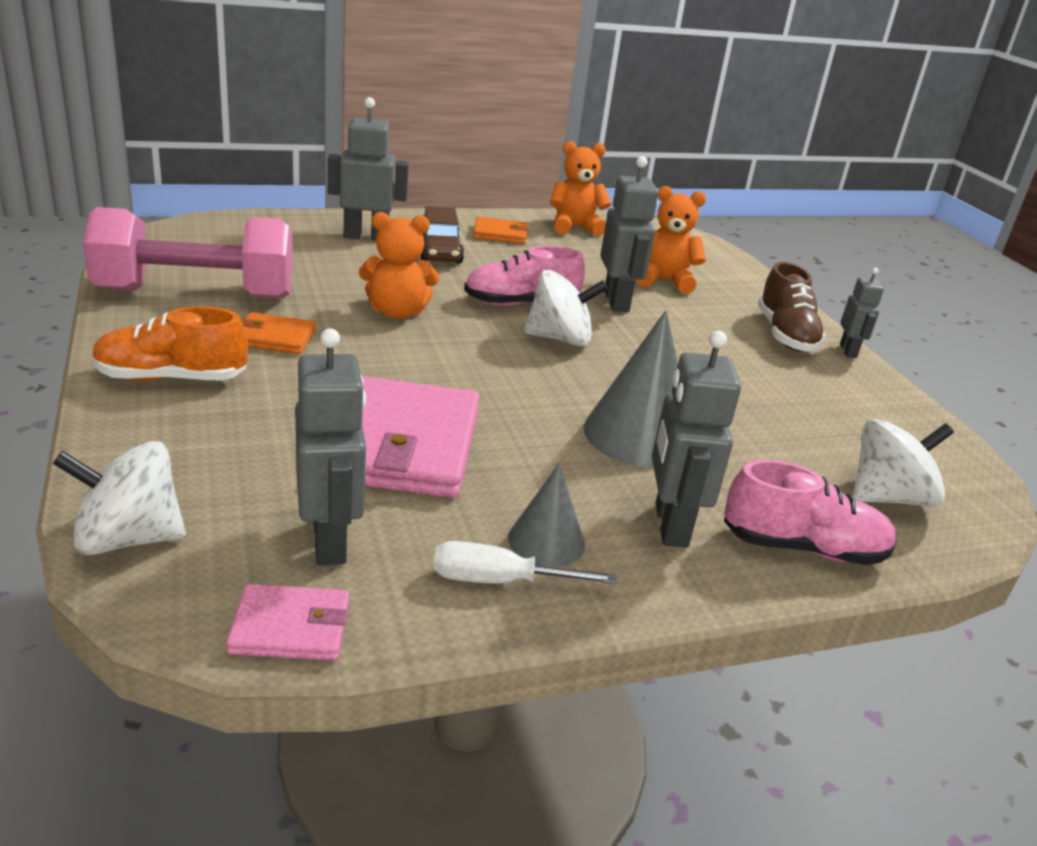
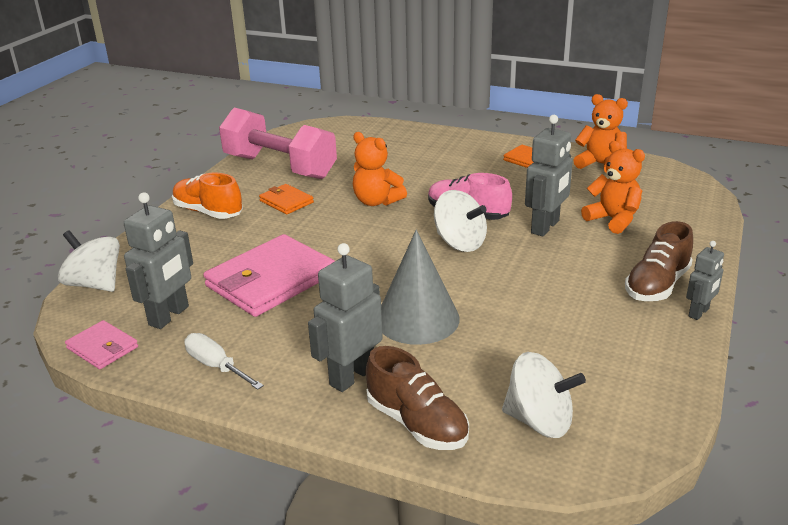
camera: 45 degrees right, 0 degrees up
(366, 237) = (427, 147): grey robot -> none
(439, 250) = (465, 165): brown car -> none
(546, 541) = (269, 356): grey cone -> none
(803, 548) = (417, 423): pink shoe -> brown shoe

